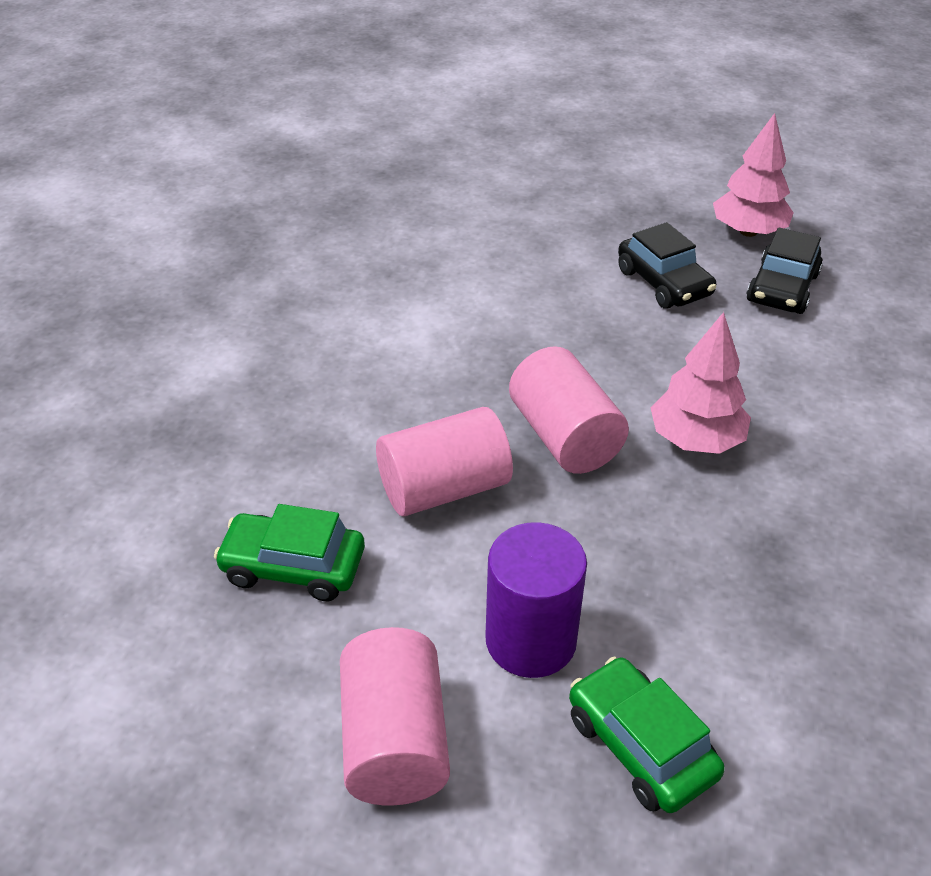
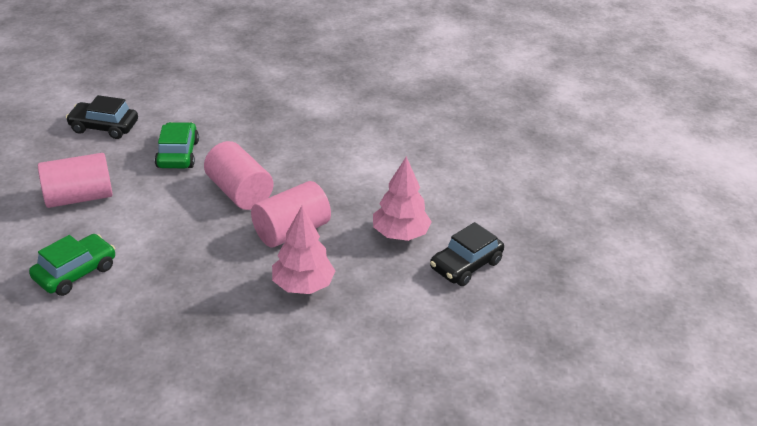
camera: 75 degrees right, 5 degrees down
(530, 640) = (138, 232): purple cylinder -> none
(748, 231) = (557, 308): pink tree -> pink tree (400, 234)
(782, 288) = (487, 327): black car -> black car (104, 127)

